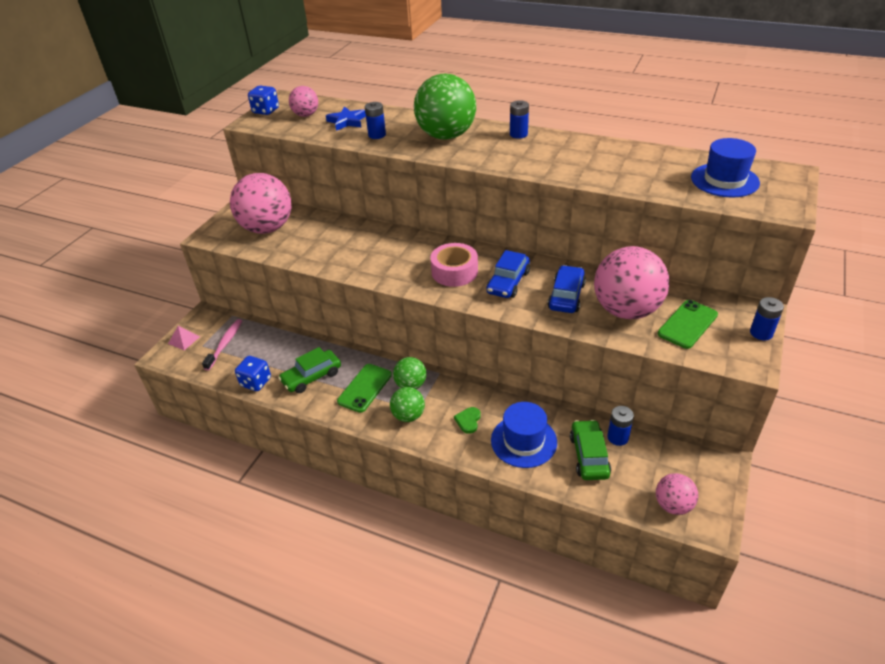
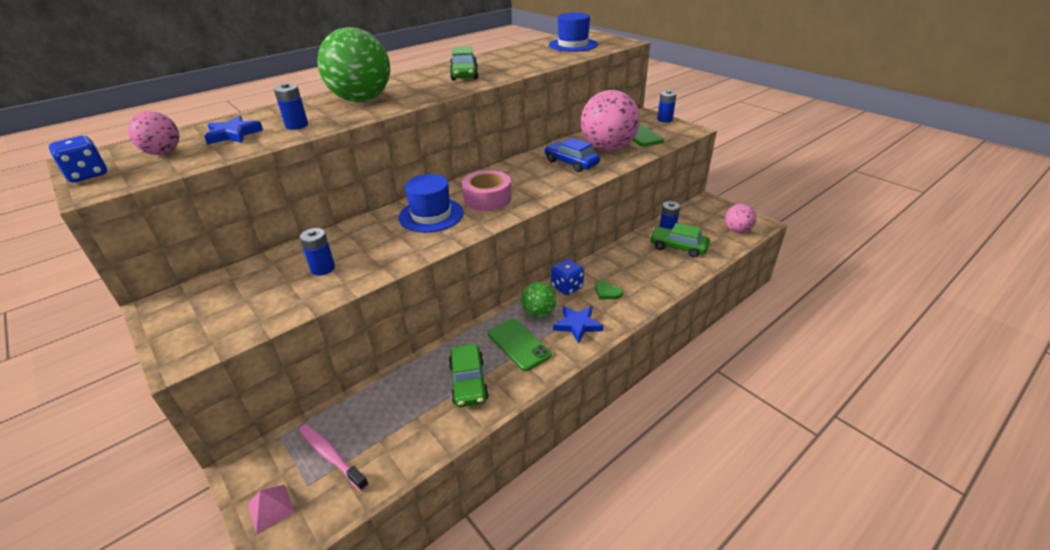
camera: 65 degrees left, 5 degrees down
(256, 382) = (435, 437): blue dice -> blue dice (567, 287)
(267, 228) = (248, 297): pink ball -> none
(408, 415) = (577, 325): green ball -> blue star
(508, 282) = (529, 180): blue car -> none
(518, 134) = (412, 77): blue battery -> blue battery (323, 268)
(523, 441) = (647, 271): blue hat -> blue hat (431, 215)
(552, 154) = (464, 74): none -> green car

